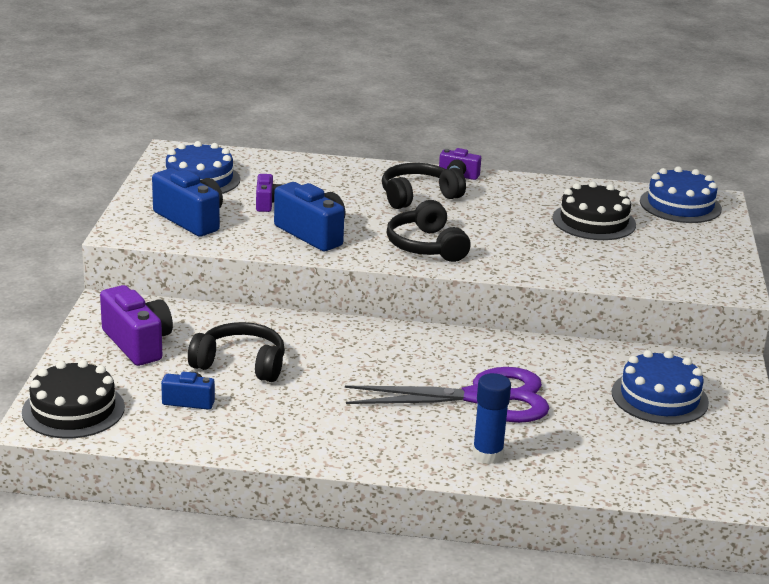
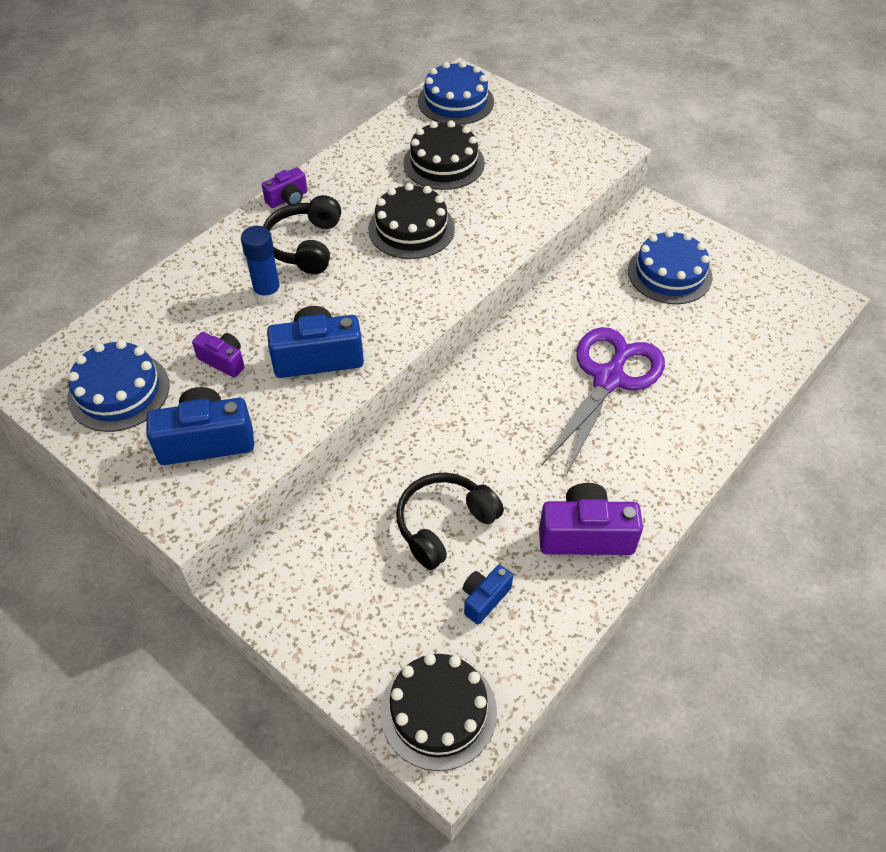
camera: 55 degrees left, 25 degrees up
(138, 343) = (346, 595): purple camera -> purple camera (585, 535)
(426, 246) = (405, 289): black headphones -> none
(487, 455) = (693, 421): blue glue stick -> blue glue stick (267, 293)
(496, 230) = (411, 228): none -> black cake

